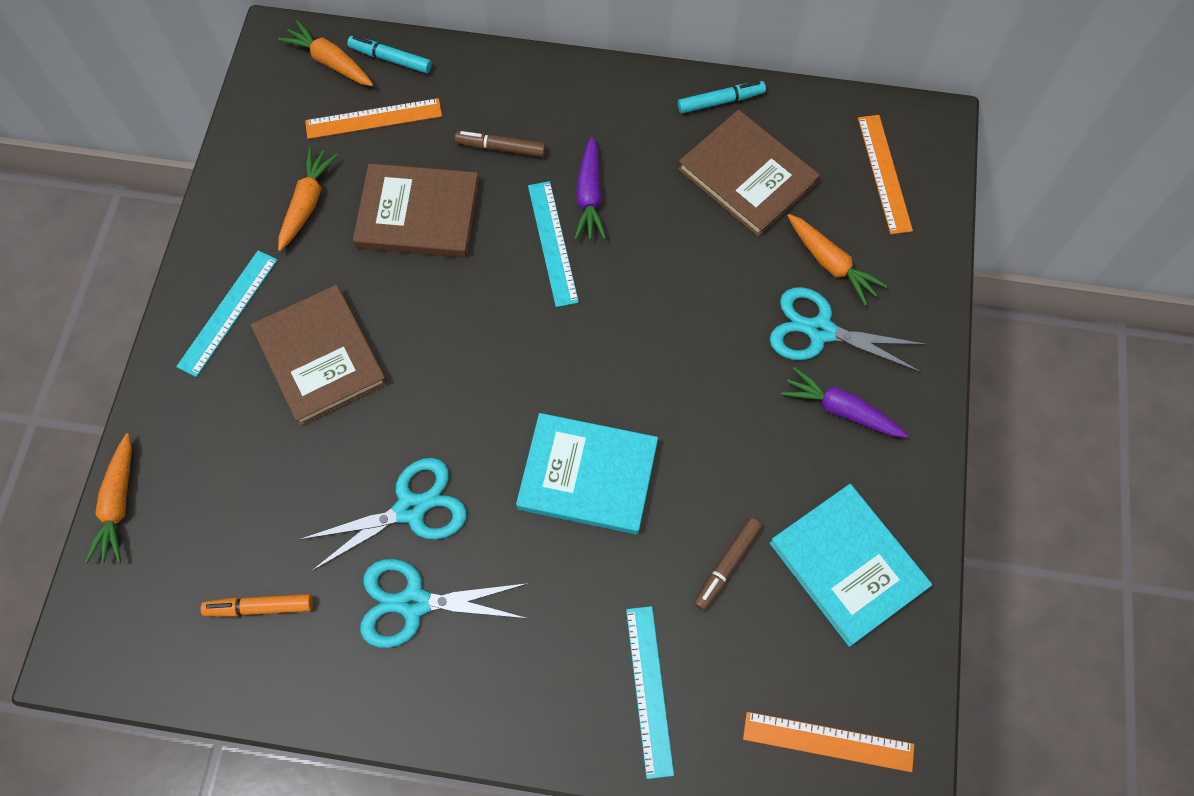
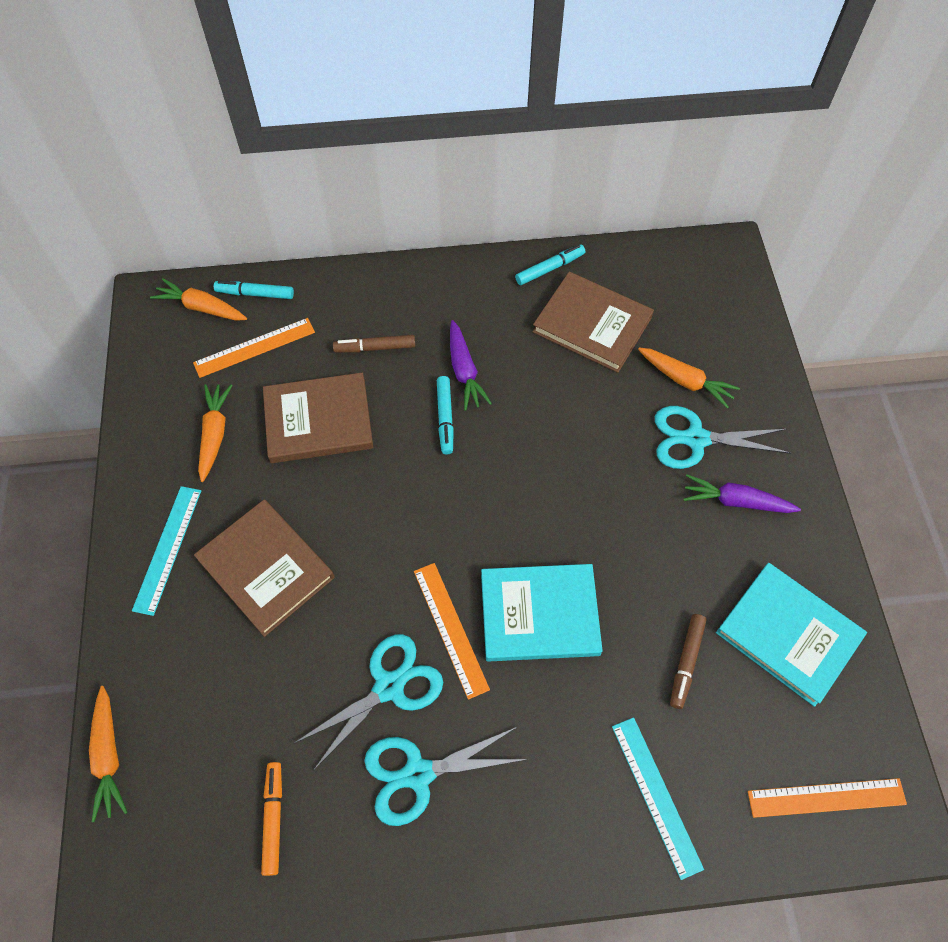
camera: 15 degrees left, 5 degrees down
(260, 607) = (273, 819): orange marker -> orange marker turned 105 degrees clockwise
(553, 243) = (445, 418): turquoise ruler -> turquoise marker
(884, 173) = (703, 297): orange ruler -> orange ruler (450, 629)

